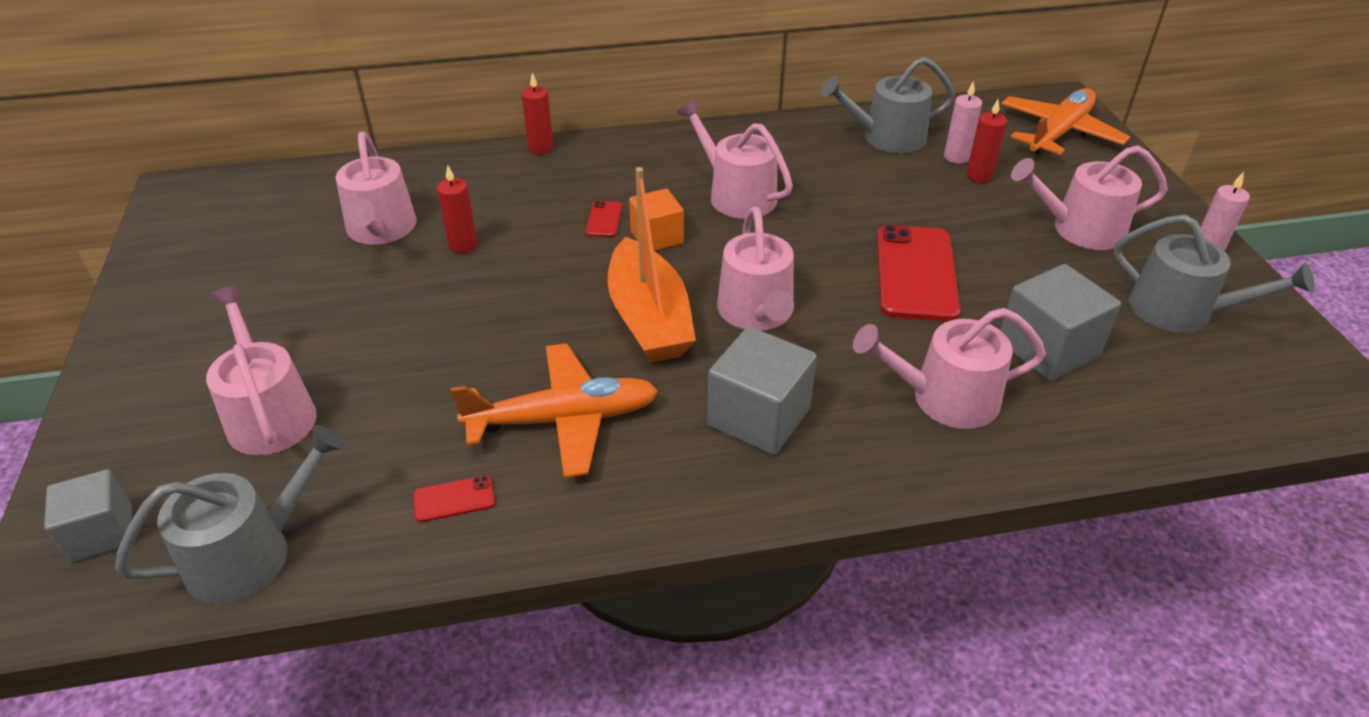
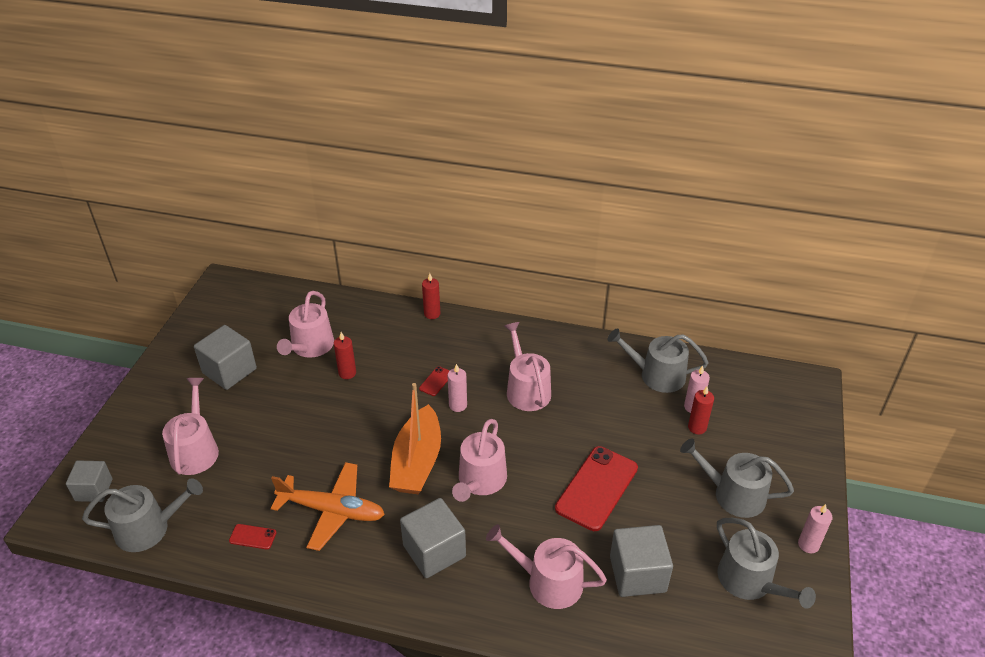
camera: 25 degrees right, 0 degrees up
(263, 294) = (229, 371): none -> grey cube
(656, 237) = (458, 405): orange cube -> pink candle
(1059, 133) = (784, 410): orange plane -> none
(1080, 229) = (733, 494): pink watering can -> grey watering can

